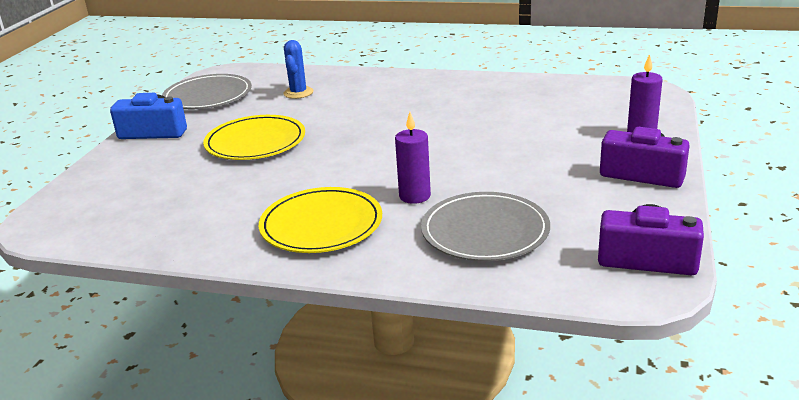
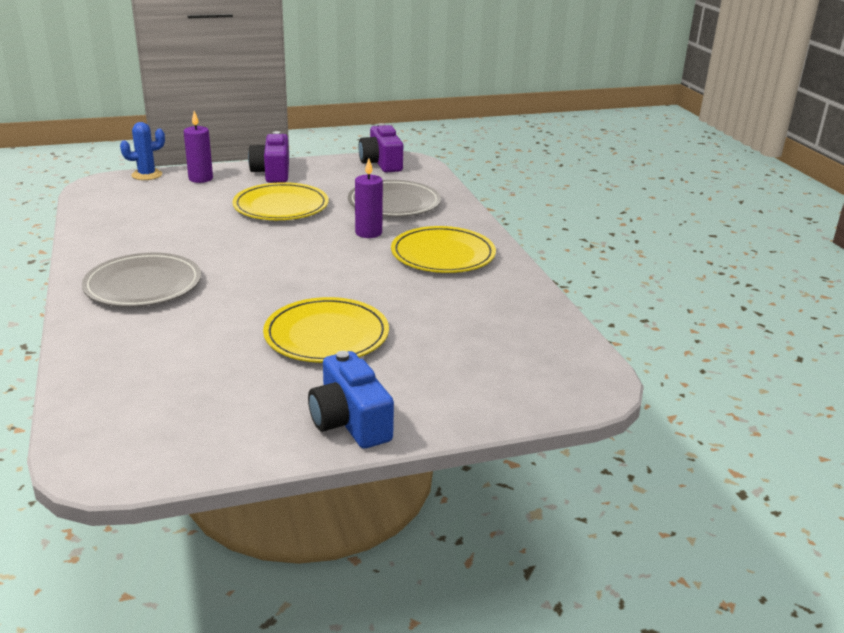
camera: 125 degrees left, 0 degrees up
(208, 96) = (205, 433): grey plate -> grey plate (143, 285)
(298, 93) = (165, 358): blue cactus -> blue cactus (147, 175)
(527, 163) = (281, 206): none -> yellow plate

